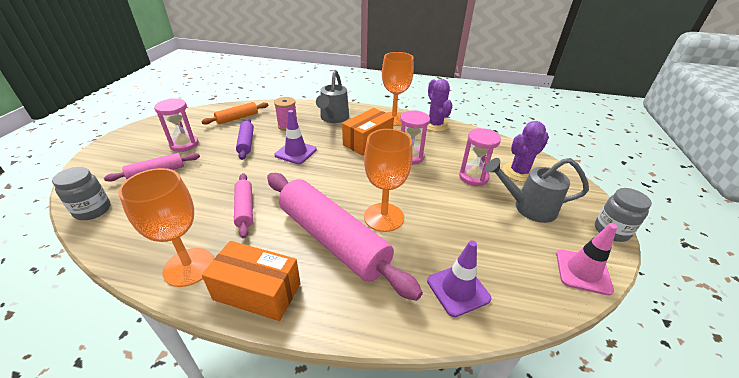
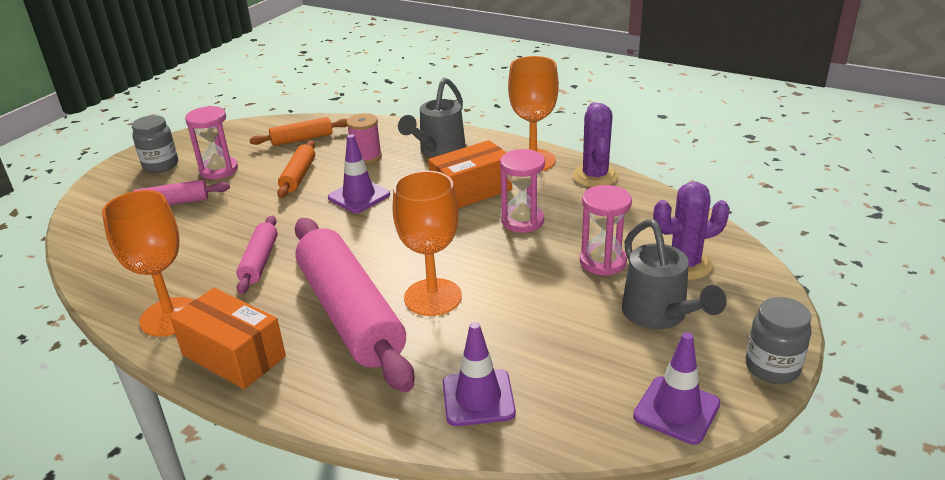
camera: 20 degrees right, 5 degrees down
(93, 210) = (90, 239): grey jar -> grey jar (161, 165)
(246, 143) = (298, 176): purple rolling pin -> orange rolling pin
(528, 207) = (659, 315): grey watering can -> grey watering can turned 135 degrees counterclockwise
(583, 271) = (676, 410): pink traffic cone -> purple traffic cone

